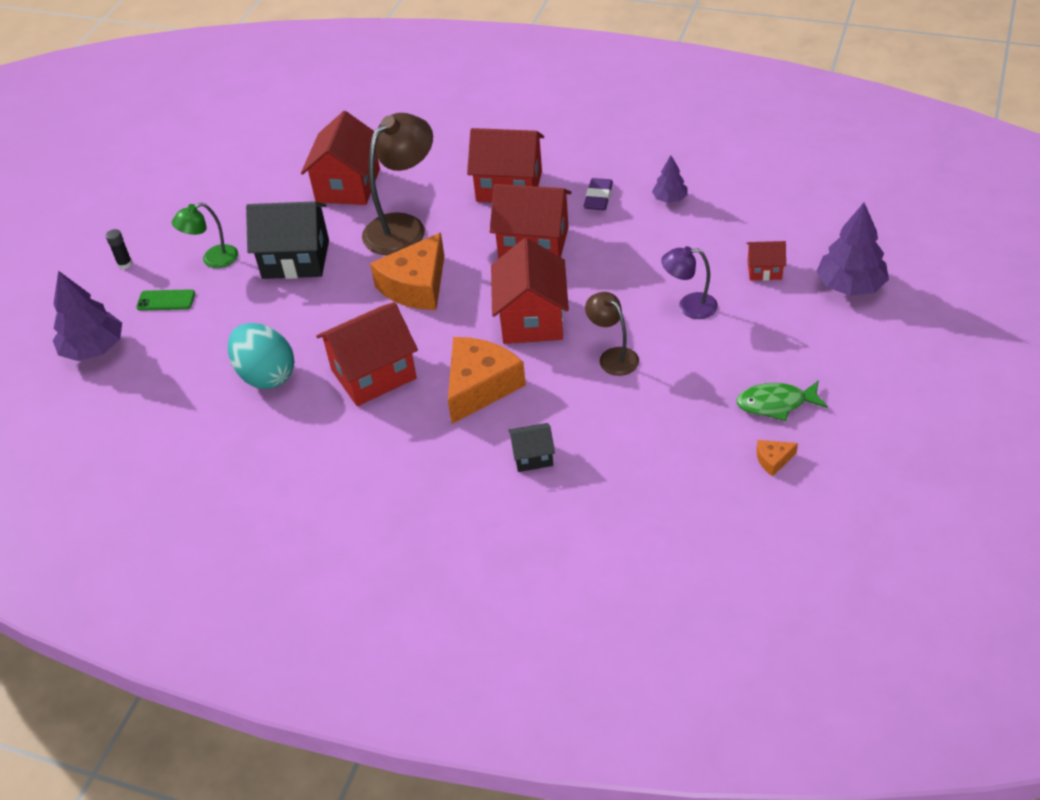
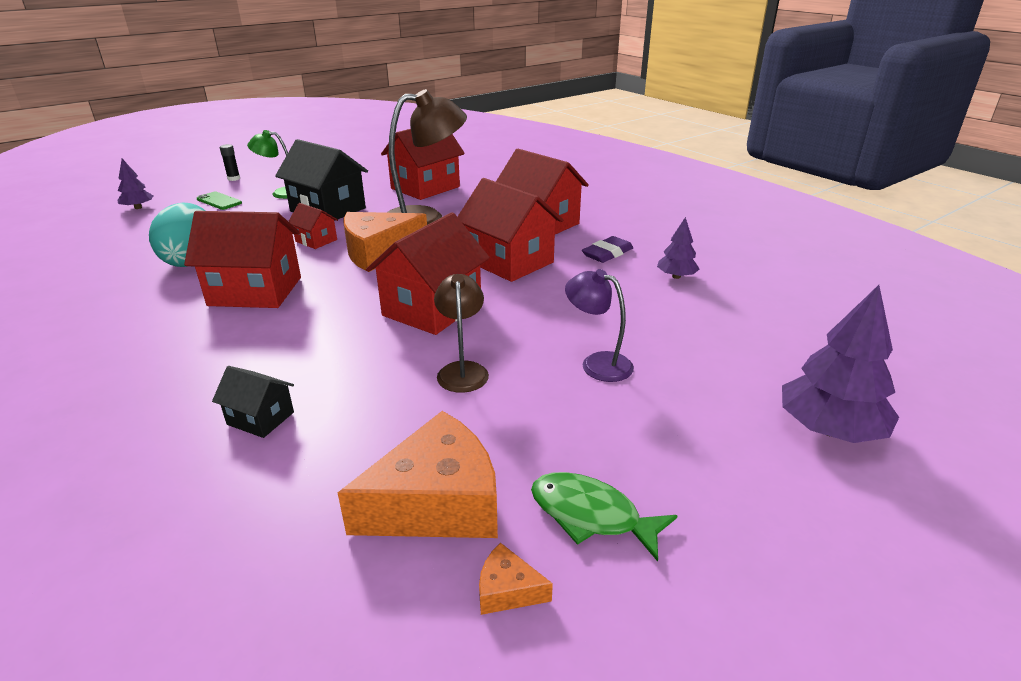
camera: 30 degrees right, 15 degrees down
(94, 349) = (138, 207): purple tree -> purple tree, size x0.56
(480, 386) = (313, 337): orange cheese -> orange cheese (436, 502)
(764, 270) = (722, 368): red house -> red house (316, 240)

